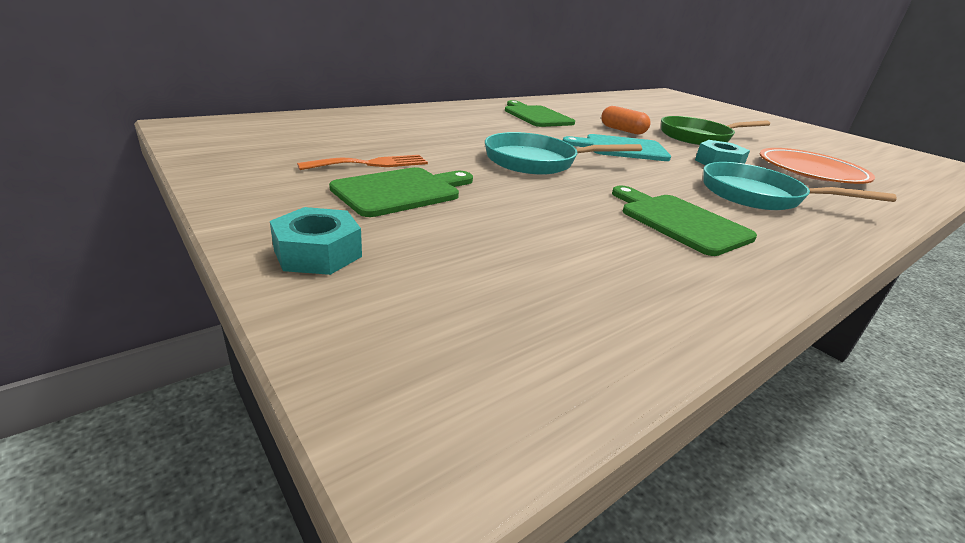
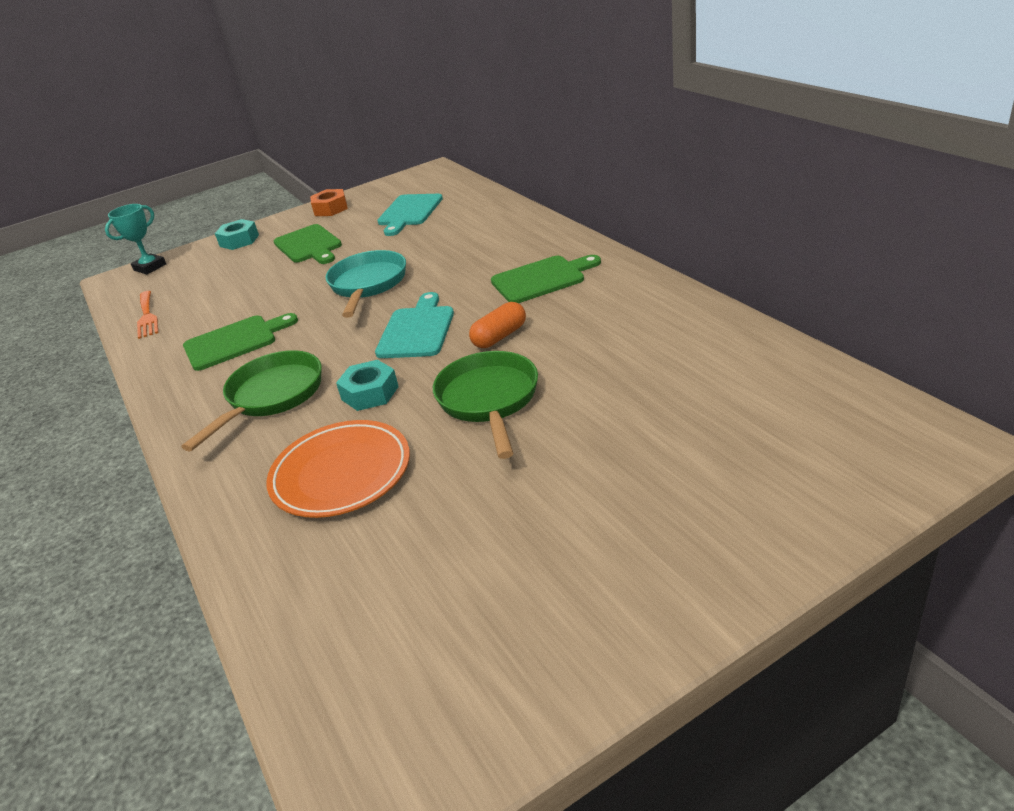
camera: 105 degrees right, 5 degrees up
(253, 180) = (330, 209): none -> orange nut
(342, 141) = (409, 212): none -> turquoise cutting board
(371, 164) = (359, 229): orange fork -> orange fork (147, 316)
(386, 377) = (150, 267): none -> turquoise trophy
(758, 196) = (271, 397): turquoise pan -> green pan

